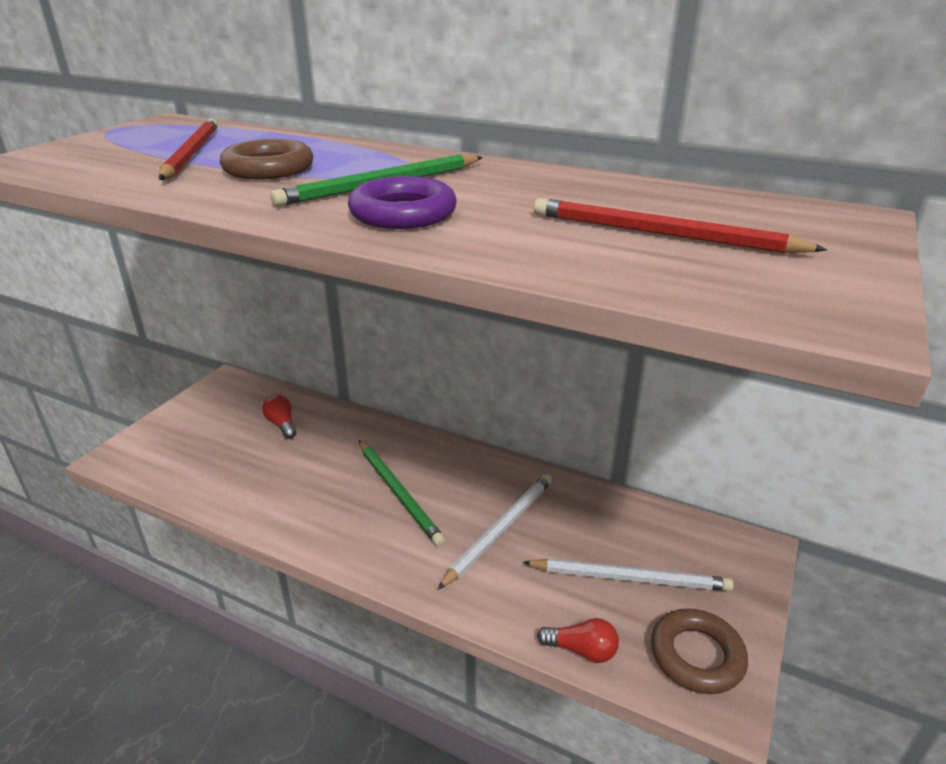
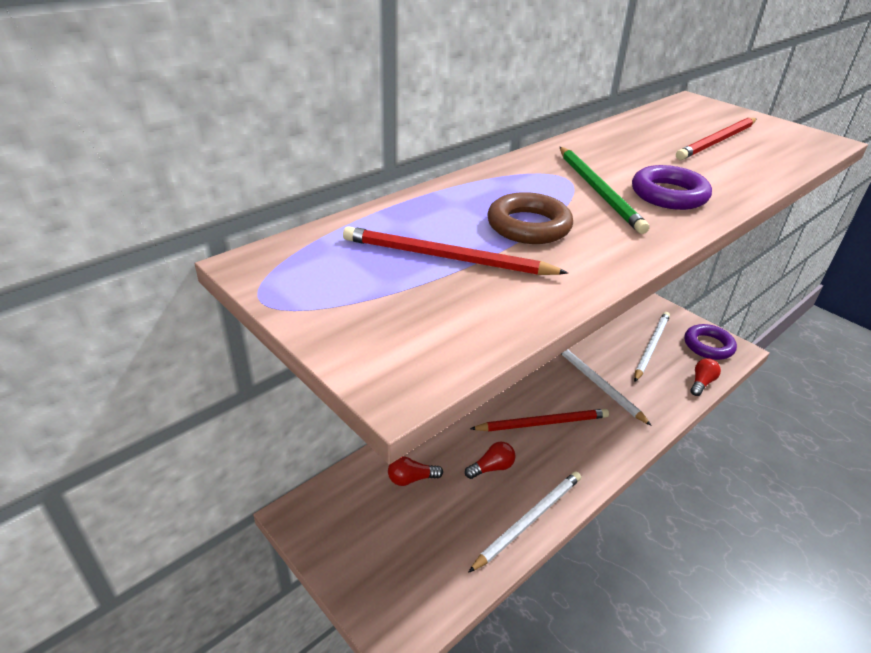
camera: 70 degrees left, 5 degrees up
(248, 508) = (529, 520): none -> white pencil
(313, 469) = (492, 468): none -> red light bulb
(398, 493) = (542, 423): green pencil -> red pencil
(696, 656) = (708, 346): brown ring -> purple ring

